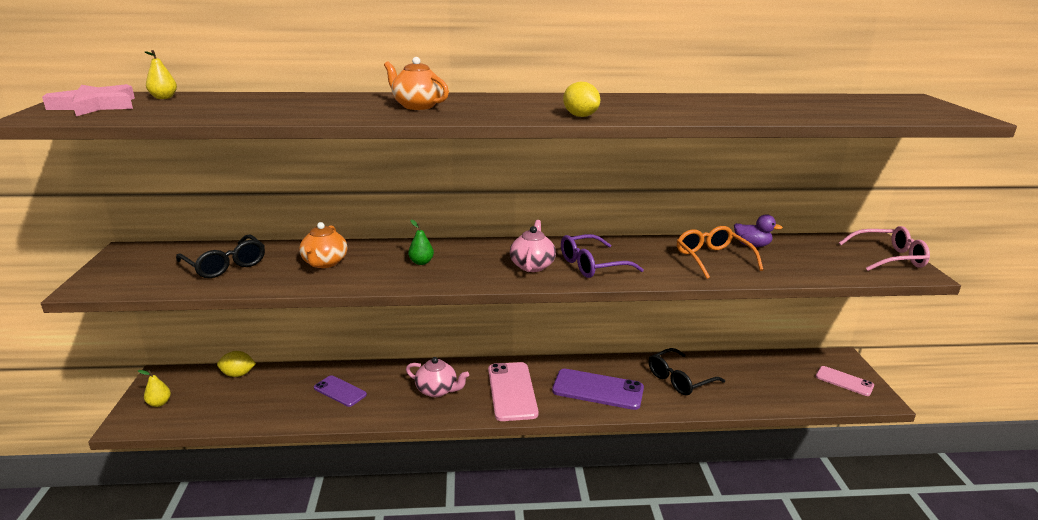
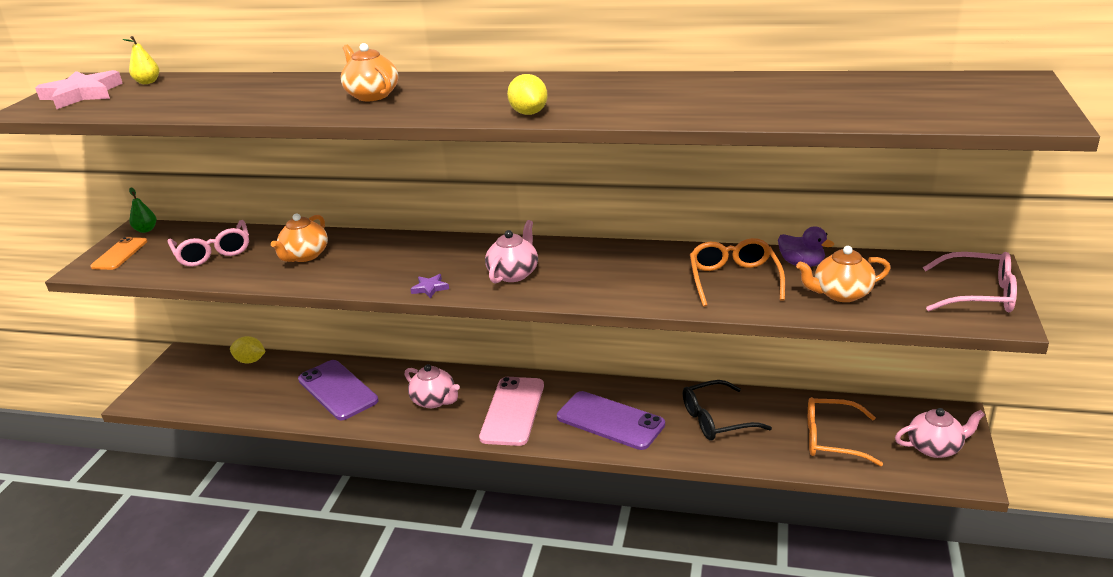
camera: 20 degrees right, 5 degrees up
(119, 272) = (120, 254): none -> orange phone
(159, 403) = (171, 383): yellow pear -> none
(225, 265) = (213, 252): black glasses -> pink glasses
(340, 391) = (337, 390): purple phone -> purple phone, size x1.66
(421, 262) = (399, 262): green pear -> green pear (146, 230)
(465, 281) = (430, 288): none -> purple star
(592, 265) = (581, 278): purple glasses -> none
(771, 384) = (832, 439): none -> orange glasses
(798, 263) = (841, 294): none -> orange teapot
(844, 381) = (935, 447): pink phone -> pink teapot

